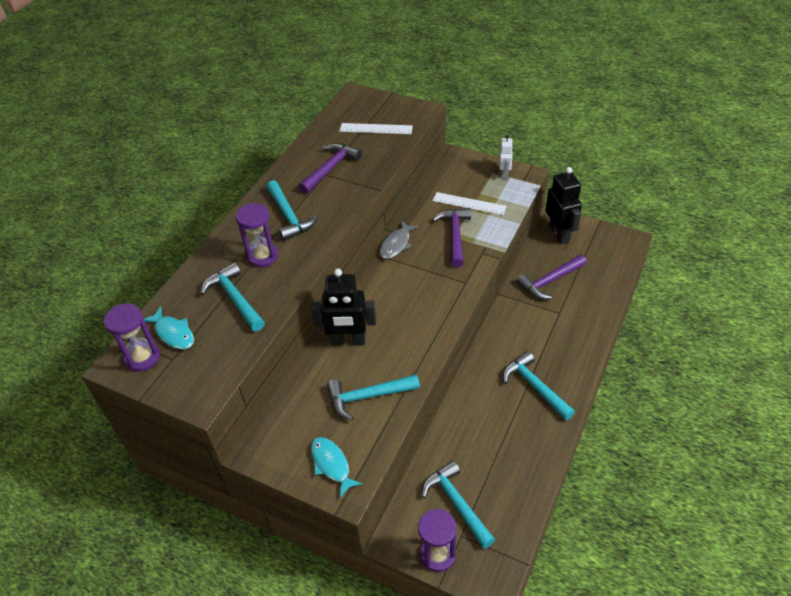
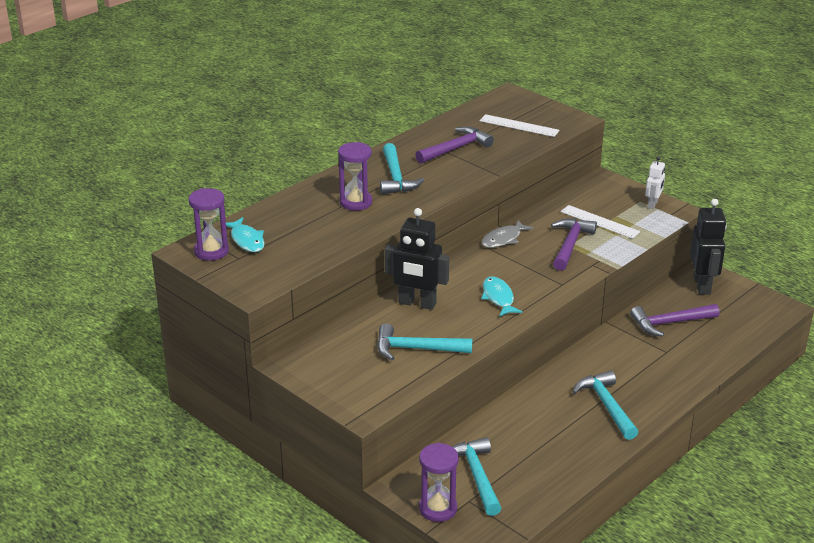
camera: 15 degrees right, 15 degrees down
(235, 299) = (315, 228): turquoise hammer -> none
(331, 464) = (357, 390): turquoise fish -> turquoise fish (498, 298)

